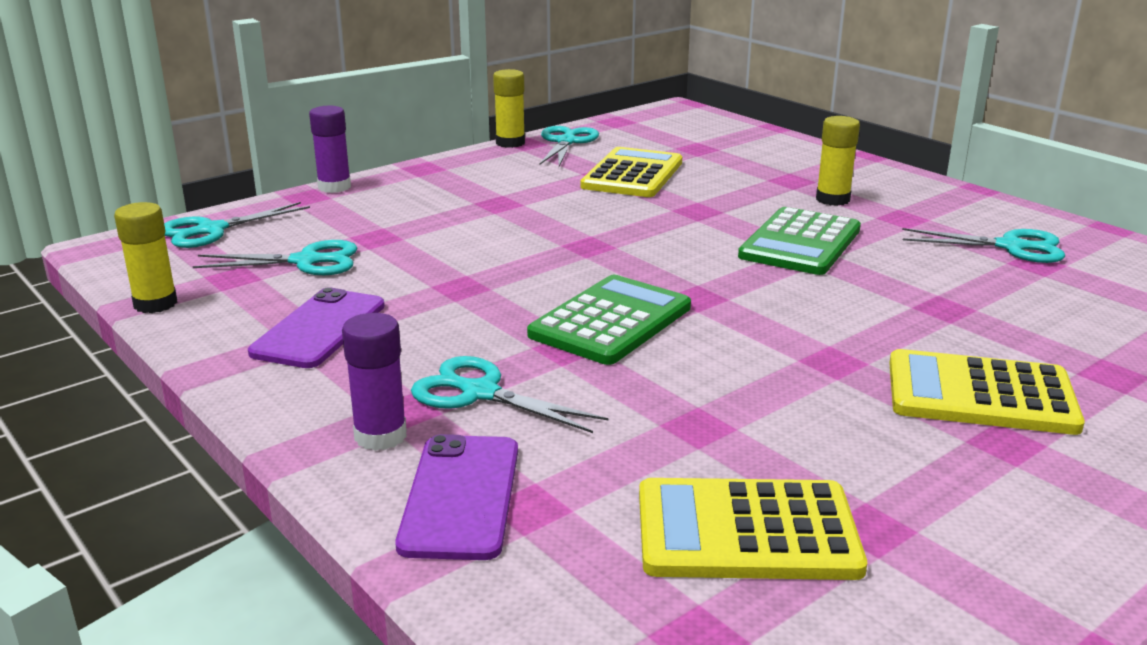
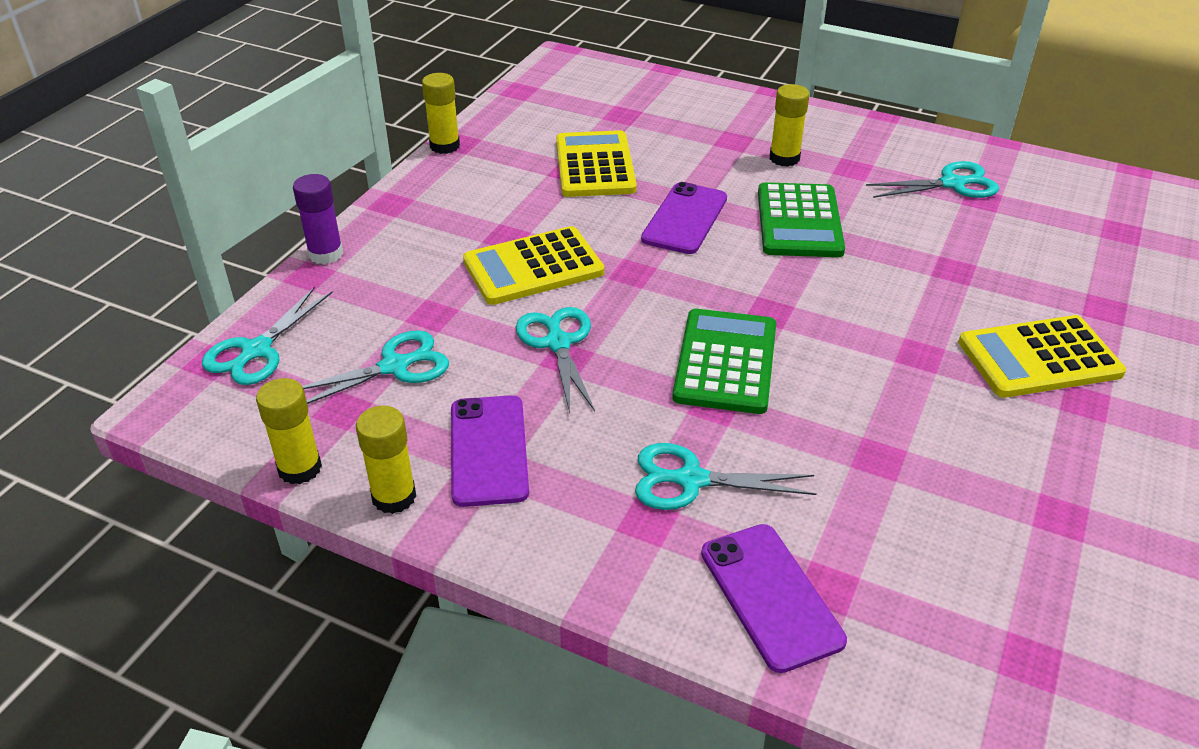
camera: 25 degrees left, 15 degrees up
(205, 338) = (394, 497): none -> yellow glue stick
(380, 436) = (654, 556): purple glue stick -> none
(566, 142) = (497, 132): turquoise scissors -> turquoise scissors (558, 343)
(681, 221) = (685, 219): none -> purple phone
(746, 531) = (989, 552): yellow calculator -> yellow calculator (533, 267)

